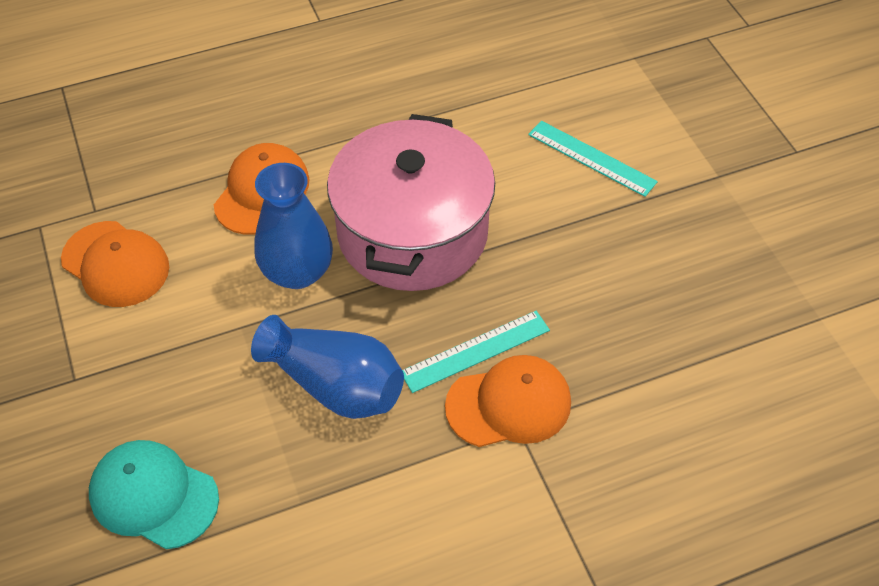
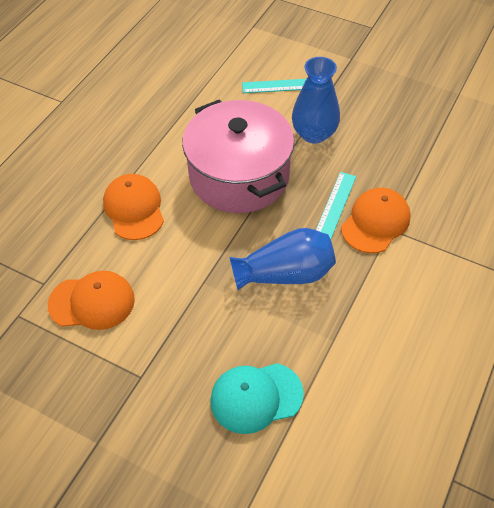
camera: 40 degrees left, 0 degrees up
(297, 272) = (201, 235): blue vase -> blue vase (314, 134)

